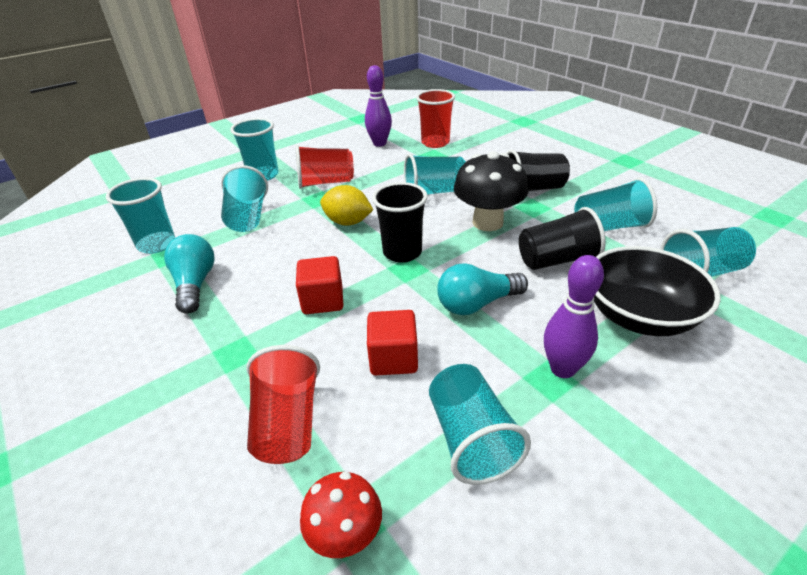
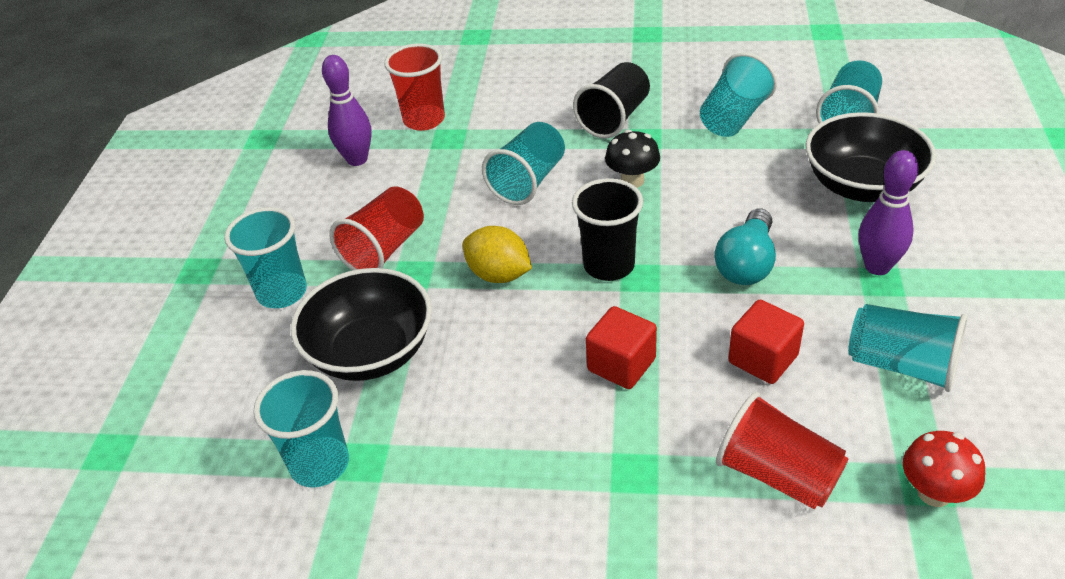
camera: 45 degrees left, 5 degrees up
(195, 284) = (464, 458): turquoise light bulb -> none
(247, 217) = (371, 352): turquoise cup -> black bowl
(348, 222) = (499, 275): yellow lemon -> yellow lemon turned 60 degrees clockwise
(487, 222) = (632, 181): black mushroom -> black mushroom, size x0.60
(556, 260) = (742, 178): black cup -> none

